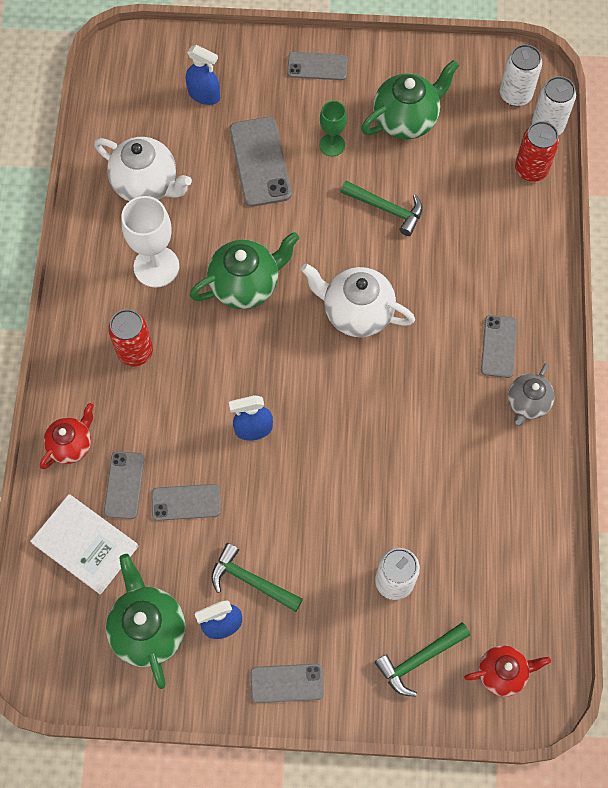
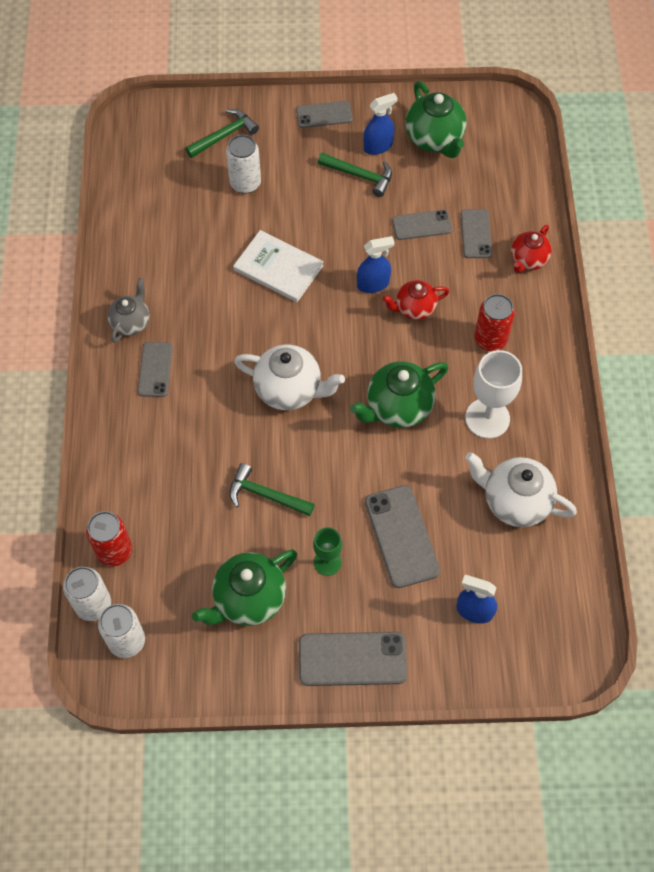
camera: 175 degrees right, 5 degrees down
(85, 544) = (497, 190): white book -> white book (278, 268)
(317, 66) = (352, 659): grey phone -> grey phone, size x1.58
(502, 673) = (160, 132): red teapot -> red teapot (414, 308)

